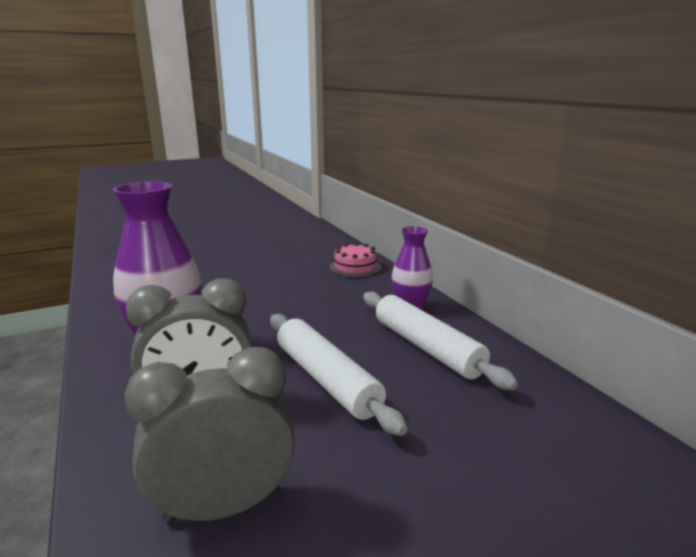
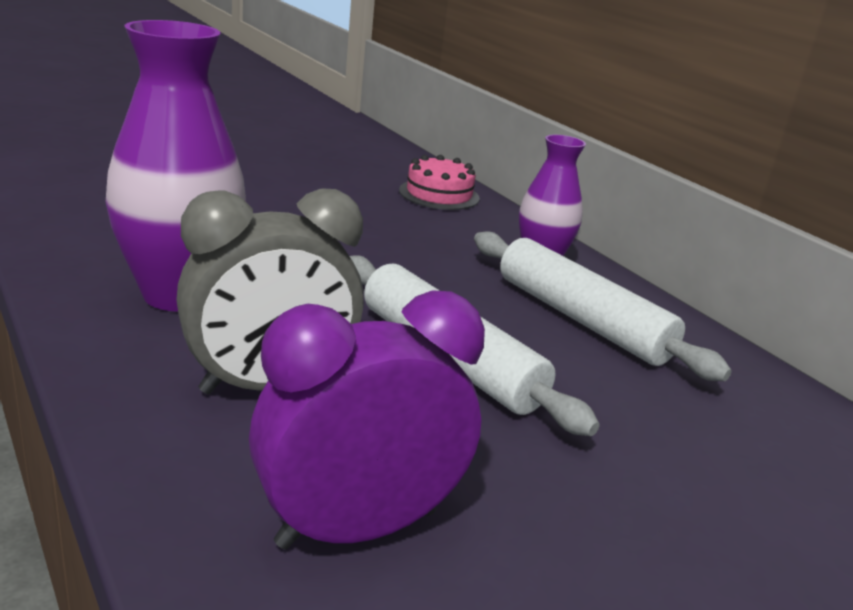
camera: 10 degrees left, 5 degrees up
(224, 507) = (357, 528): grey clock -> purple clock

